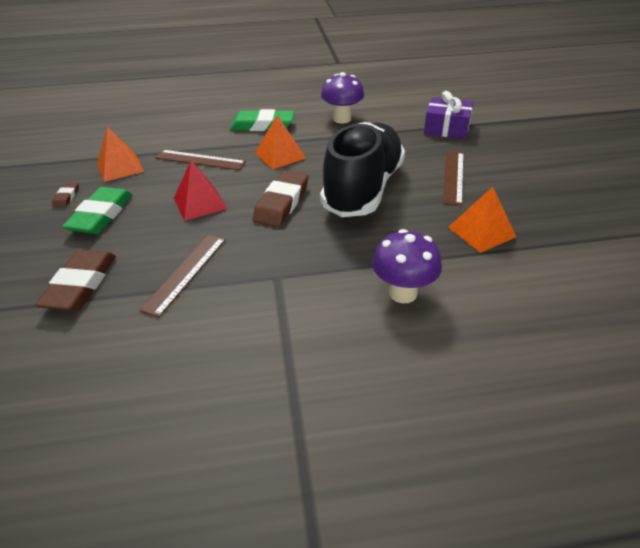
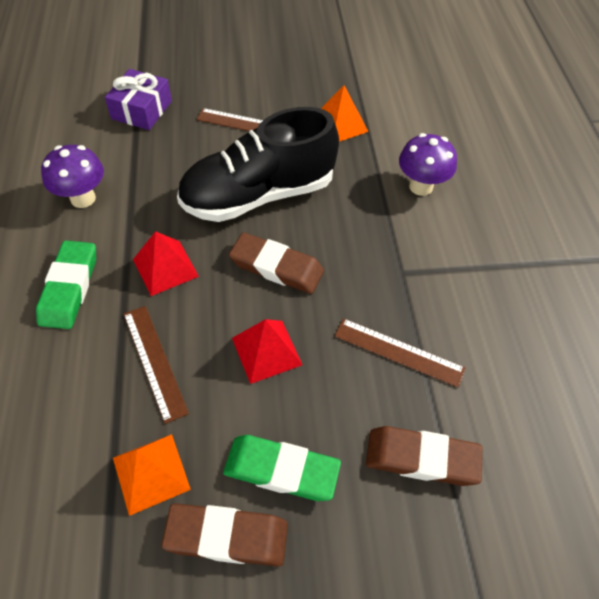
camera: 90 degrees left, 15 degrees up
(66, 197) = (227, 536): brown eraser -> brown eraser, size x2.07
(200, 160) = (154, 361): brown ruler -> brown ruler turned 45 degrees counterclockwise
(280, 155) = (165, 267): orange pyramid -> red pyramid
(363, 189) = (258, 195): black shoe -> black shoe turned 45 degrees counterclockwise

